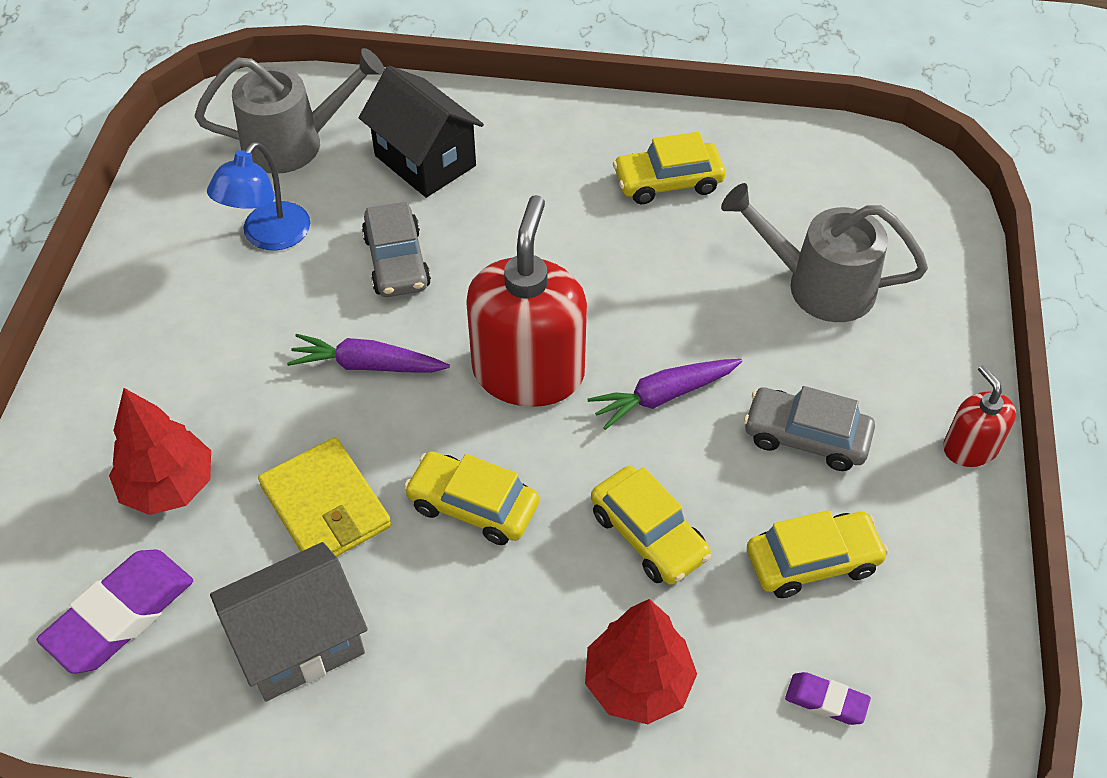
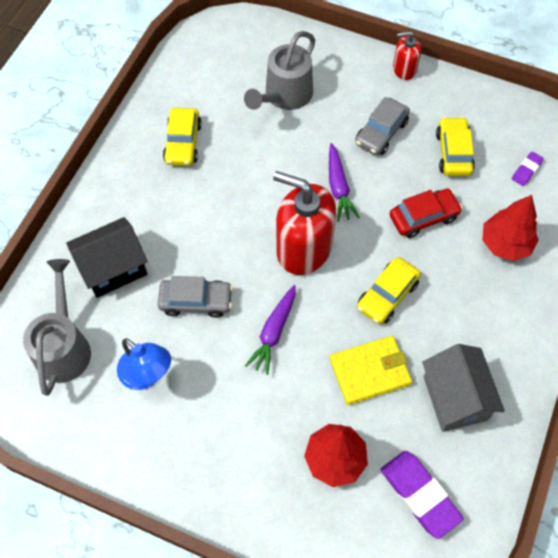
camera: 75 degrees left, 10 degrees up
(648, 535) = (423, 217): yellow car -> red car

